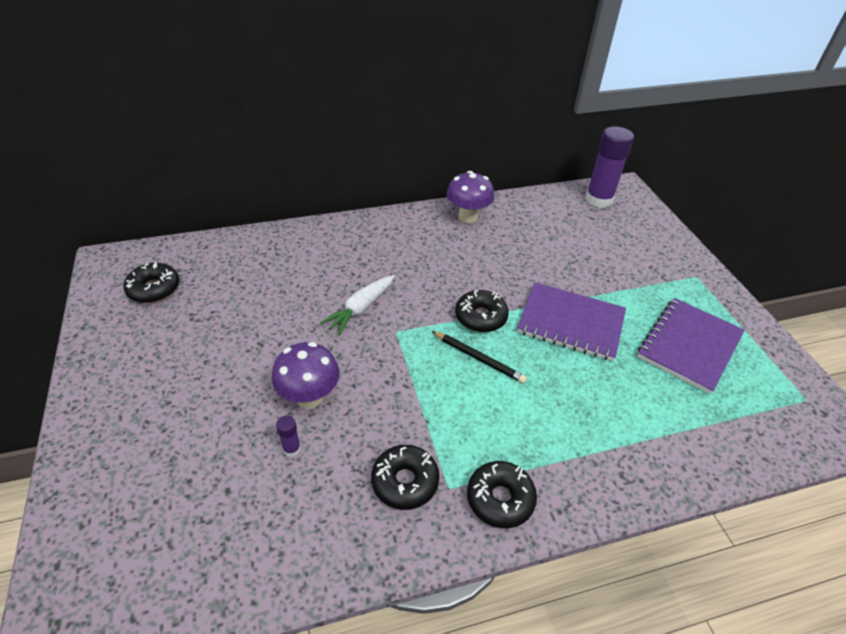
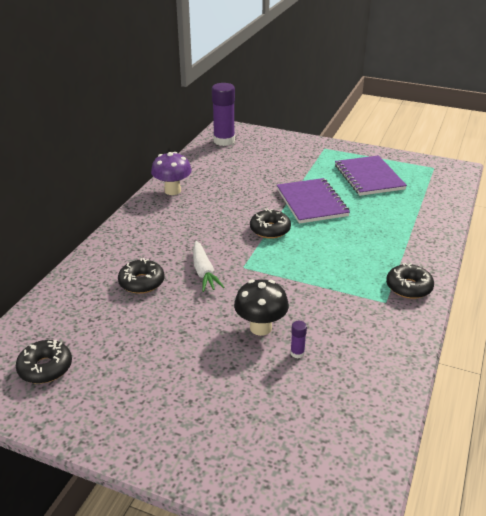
camera: 50 degrees left, 10 degrees down
(309, 397) = (260, 328): purple mushroom -> black mushroom
(405, 481) = (366, 316): black donut -> black donut (142, 282)
(478, 358) = (302, 246): black pencil -> none
(571, 323) = (311, 202): purple notebook -> purple notebook turned 75 degrees counterclockwise

